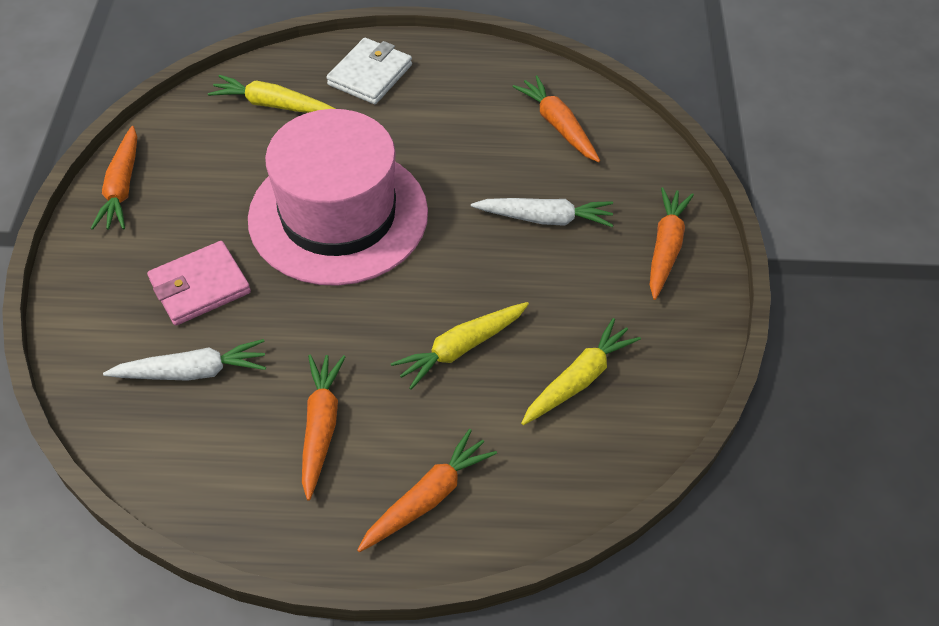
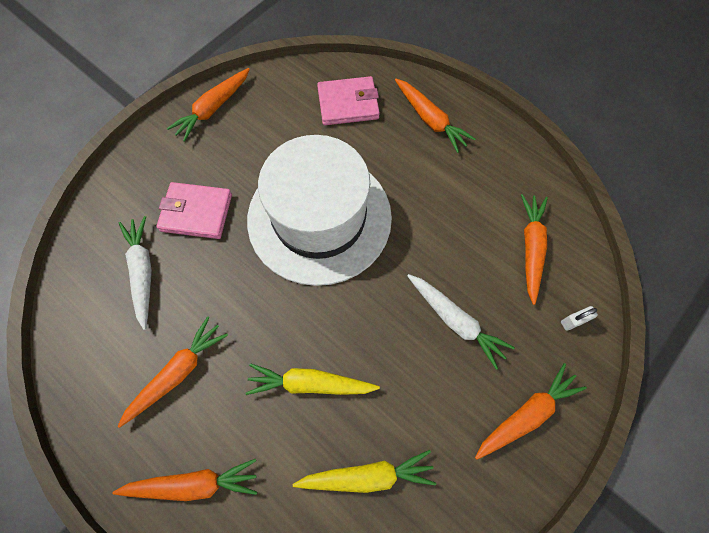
camera: 40 degrees right, 15 degrees up
(192, 372) = (143, 272): white carrot -> white carrot turned 135 degrees counterclockwise
(272, 105) = (348, 104): yellow carrot -> pink wallet
(338, 215) = (319, 218): pink hat -> white hat
(370, 75) = (430, 120): white wallet -> orange carrot
(641, 158) = (573, 321): none -> white padlock

